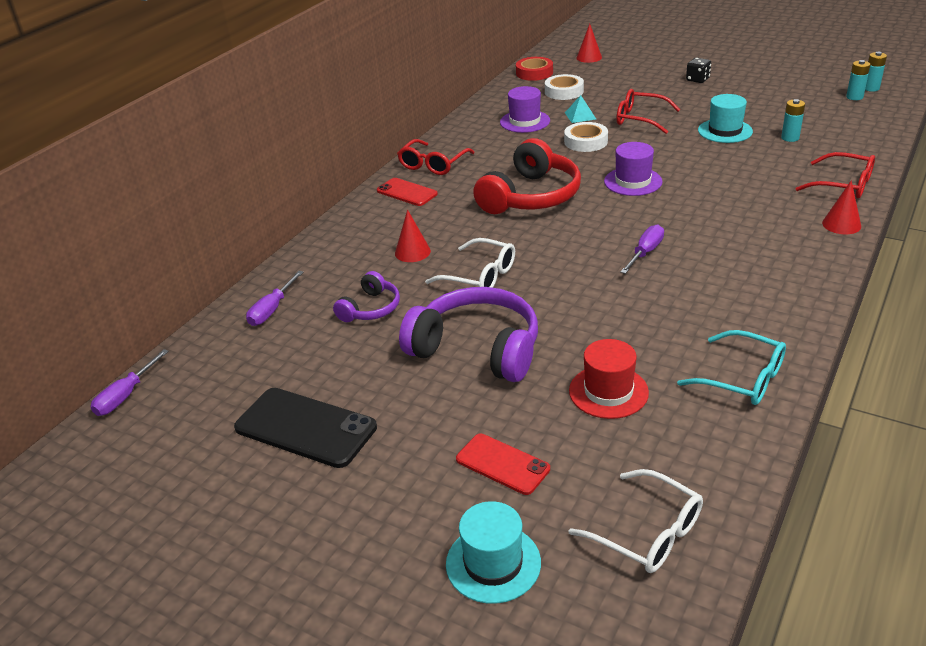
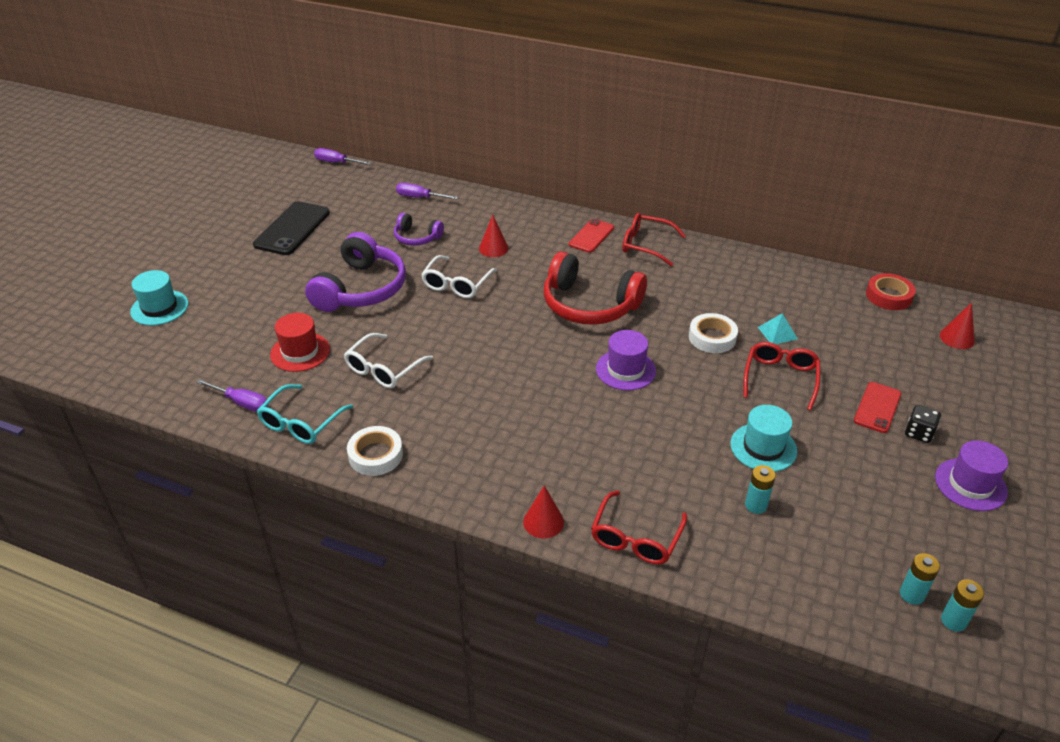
camera: 80 degrees right, 5 degrees up
(502, 464) = (239, 307): red phone -> red phone (877, 407)
(525, 121) = (752, 294): purple hat -> purple hat (970, 484)
(564, 91) = (841, 320): white tape -> white tape (375, 455)
(645, 252) = (489, 375): purple screwdriver -> purple screwdriver (241, 403)
(648, 533) = (161, 368): white glasses -> white glasses (383, 369)

